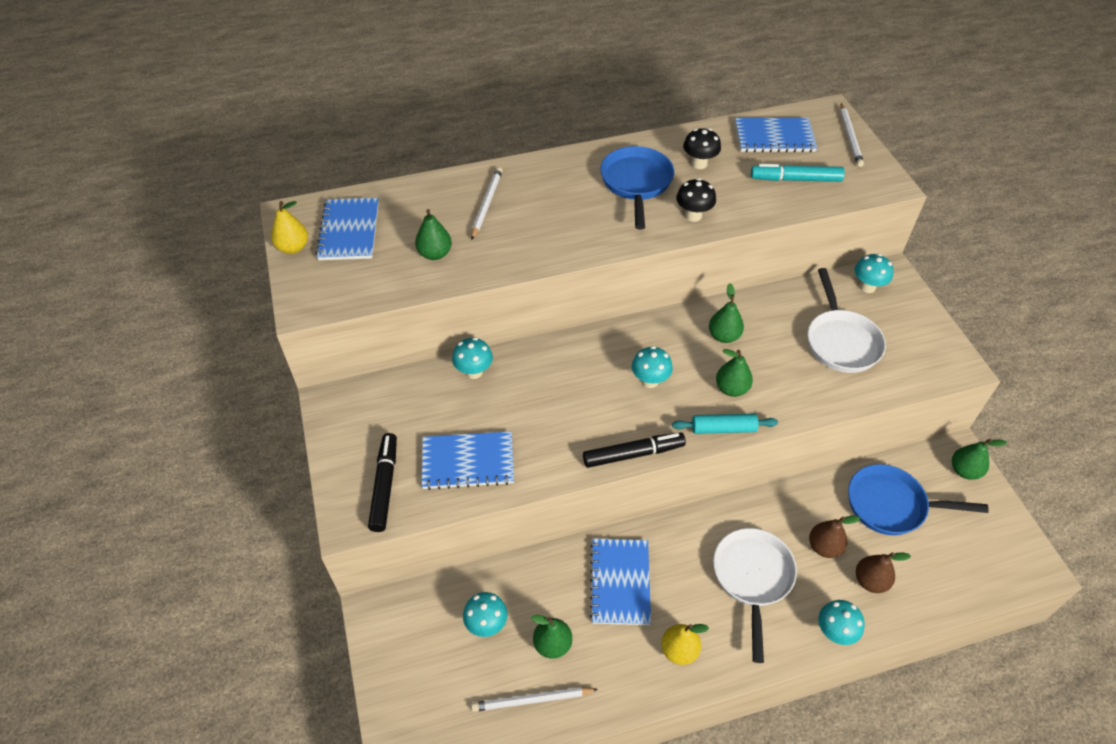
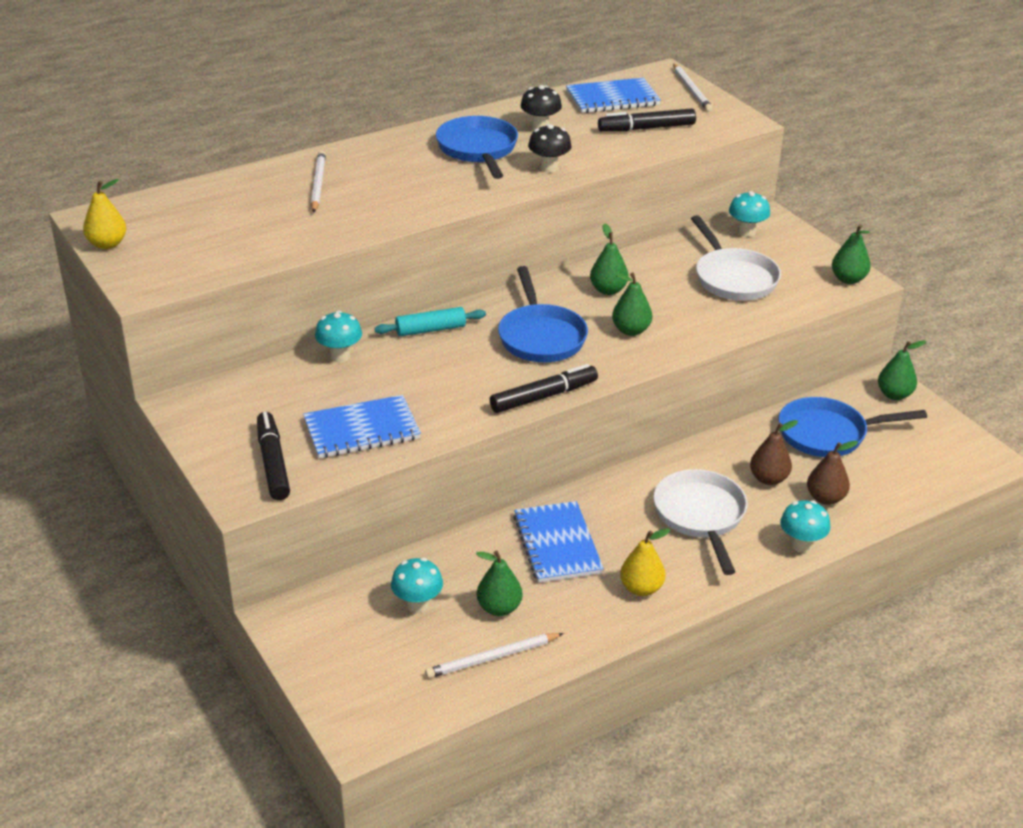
camera: 15 degrees left, 15 degrees down
(349, 231) = (168, 223): blue notebook -> none
(435, 254) = (276, 230): green pear -> green pear (848, 279)
(650, 381) = (540, 336): turquoise mushroom -> blue pan
(723, 428) = (633, 363): turquoise rolling pin -> turquoise rolling pin (430, 329)
(795, 179) = (646, 128): turquoise marker -> black marker

